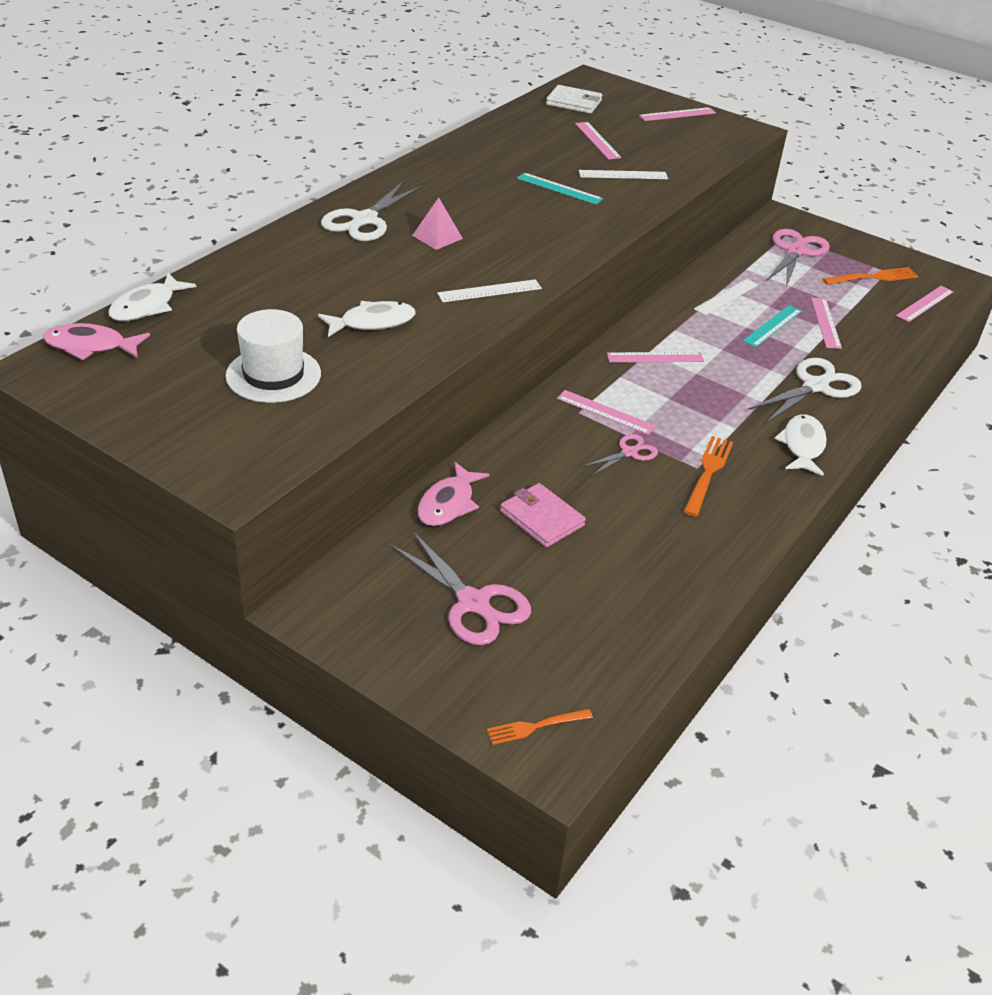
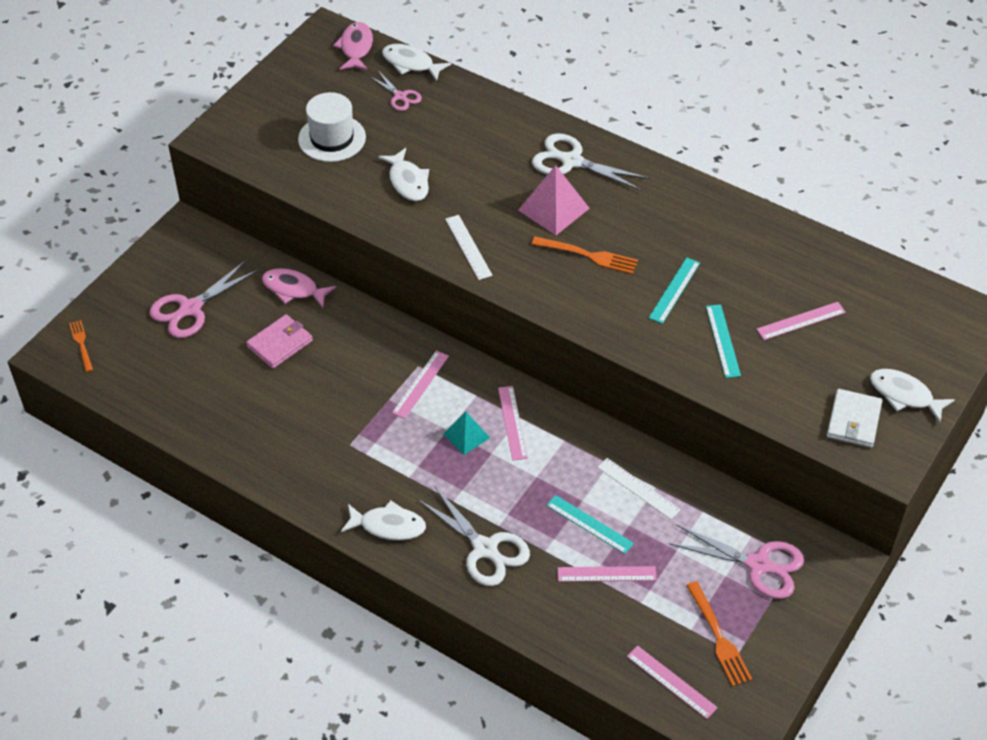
camera: 90 degrees right, 10 degrees up
(437, 237) = (553, 209): pink pyramid -> pink pyramid, size x1.58
(574, 102) = (896, 301): white wallet -> white wallet (853, 421)
(623, 175) = (723, 341): white ruler -> turquoise ruler
(629, 453) = (365, 399): pink scissors -> pink scissors (400, 96)
(675, 387) = (466, 435): none -> turquoise pyramid
(677, 114) = (904, 395): pink ruler -> white fish
(708, 473) = (343, 452): orange fork -> orange fork (588, 255)

